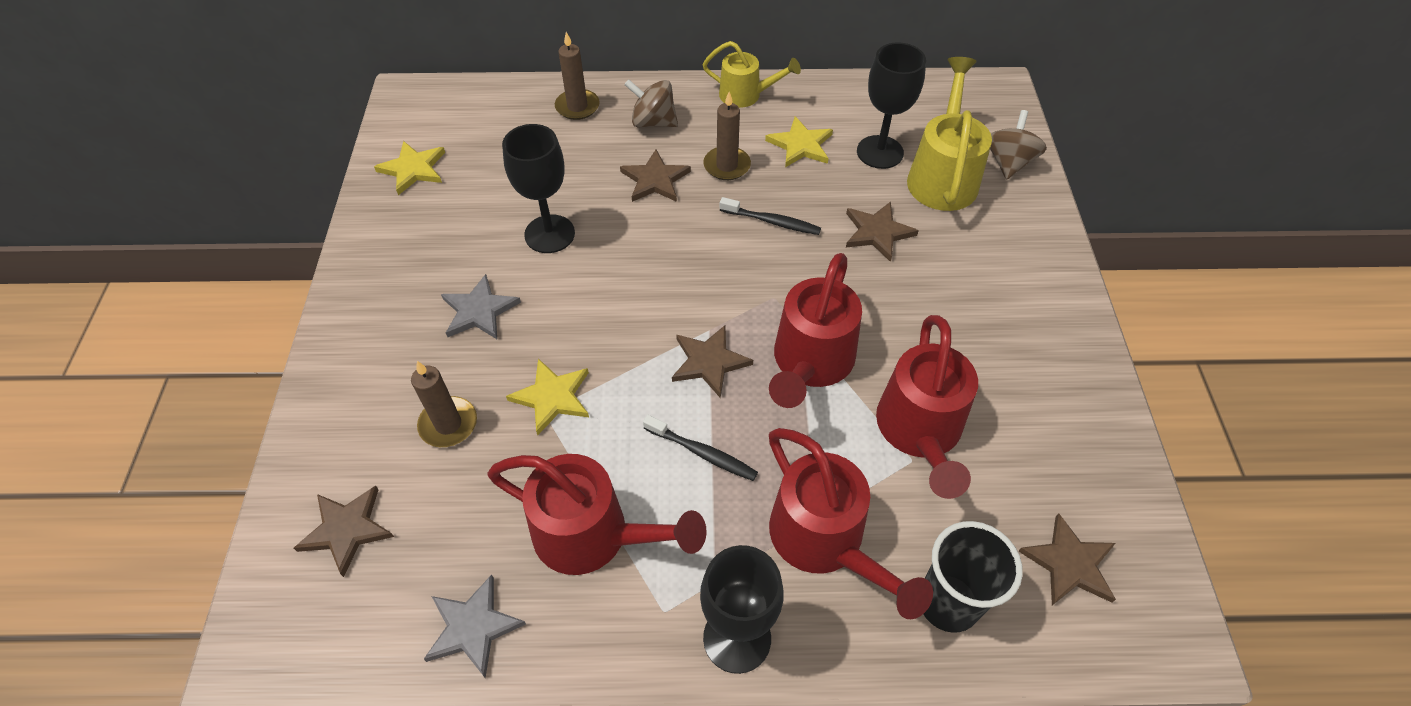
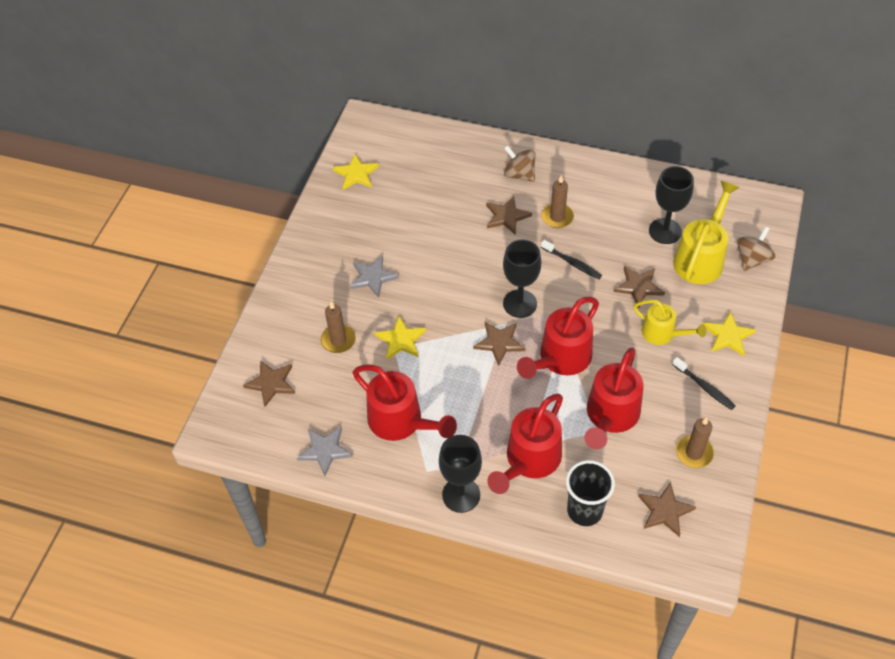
camera: 20 degrees right, 0 degrees up
(549, 234) = (428, 238): black goblet -> black goblet (520, 303)
(577, 107) = (472, 152): brown candle -> brown candle (694, 453)
(702, 452) = (476, 394): black toothbrush -> black toothbrush (704, 387)
(746, 95) = (590, 168): yellow watering can -> yellow watering can (663, 334)
(800, 145) = (612, 213): yellow star -> yellow star (728, 336)
(826, 543) = (528, 461): red watering can -> red watering can turned 45 degrees clockwise

